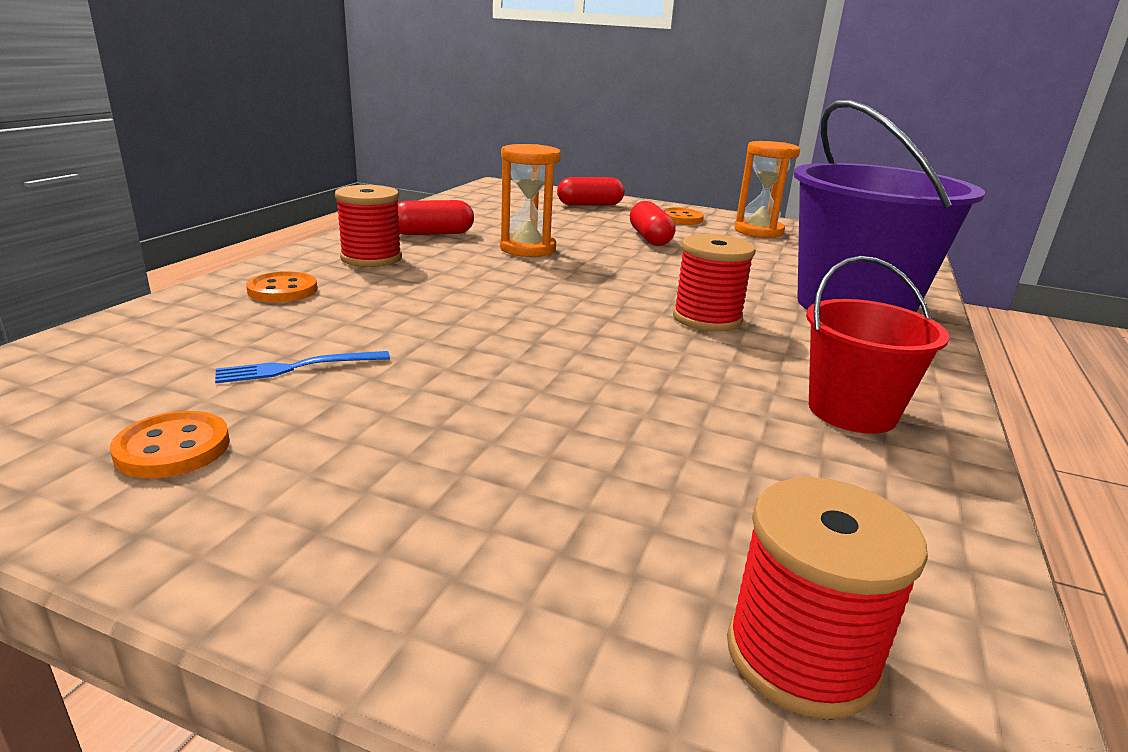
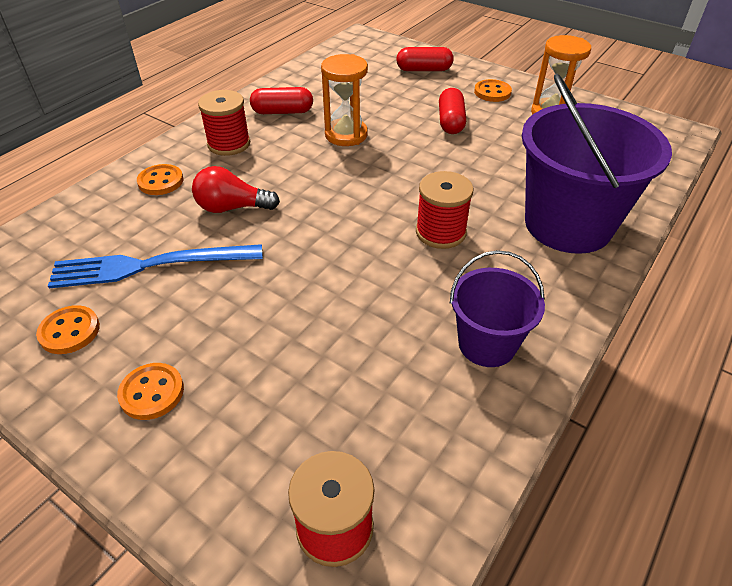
camera: 15 degrees right, 20 degrees up
(298, 367) = (150, 265): blue fork -> blue fork, size x2.03
(360, 511) = (152, 392): none -> orange button
(404, 309) = (232, 207): none -> red light bulb
(852, 411) = (487, 344): red bucket -> purple bucket

